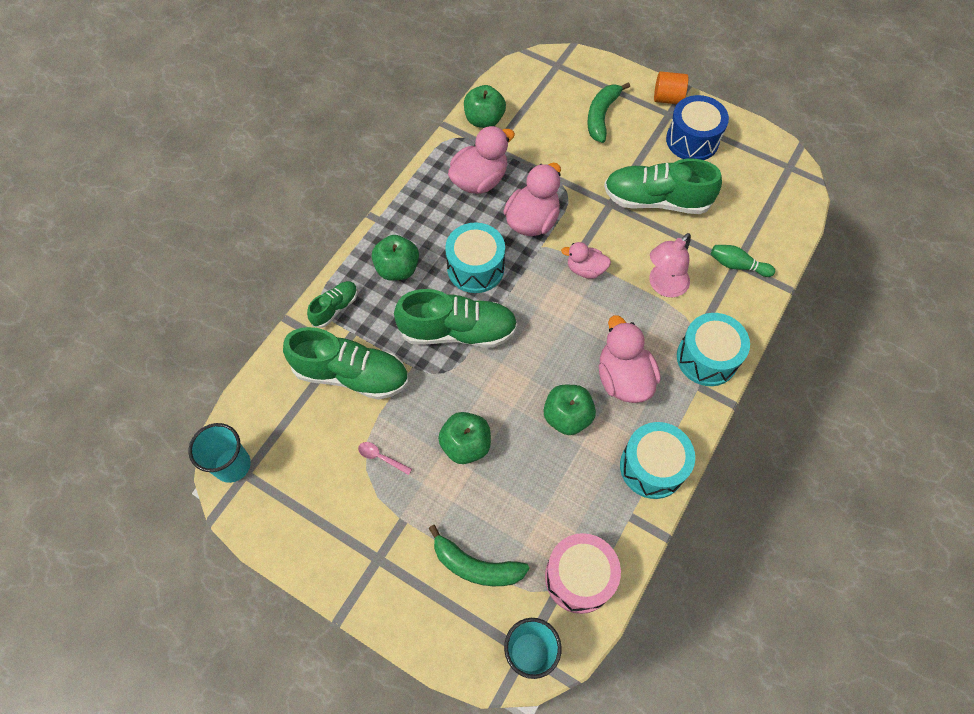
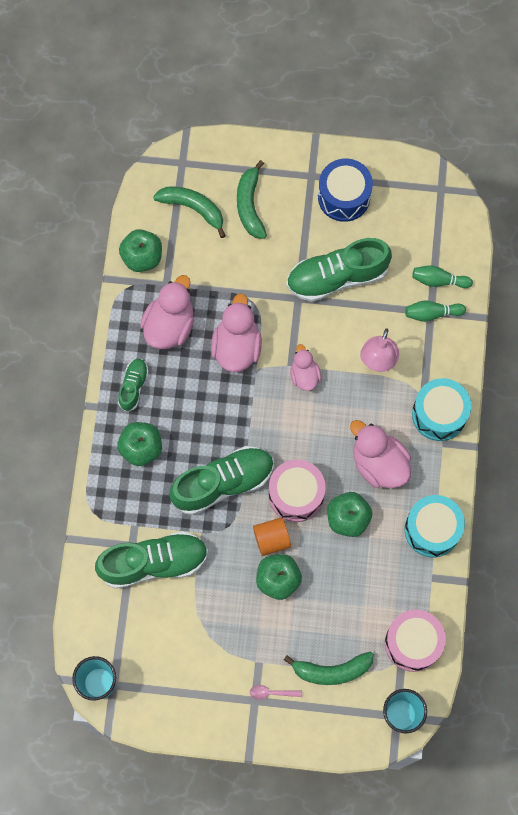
camera: 25 degrees left, 10 degrees up
(335, 308) = (107, 509): green shoe -> green shoe (133, 386)
(381, 457) = (215, 621): pink spoon -> pink spoon (271, 693)
(475, 268) = (209, 416): turquoise drum -> none
(524, 372) = (296, 494): none -> pink drum
(549, 100) = (193, 208): none -> green banana
(585, 269) = (304, 375): pink duck -> pink duck turned 90 degrees clockwise
(667, 98) = (303, 158): orange cylinder -> orange cylinder (271, 539)
(756, 240) = (439, 280): none -> green bowling pin

